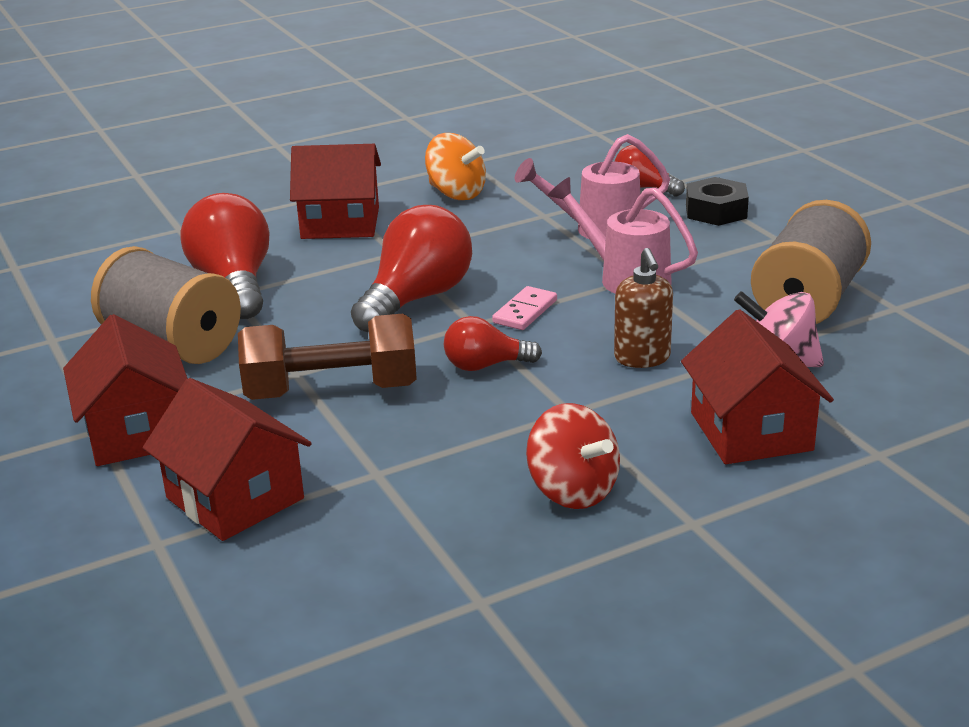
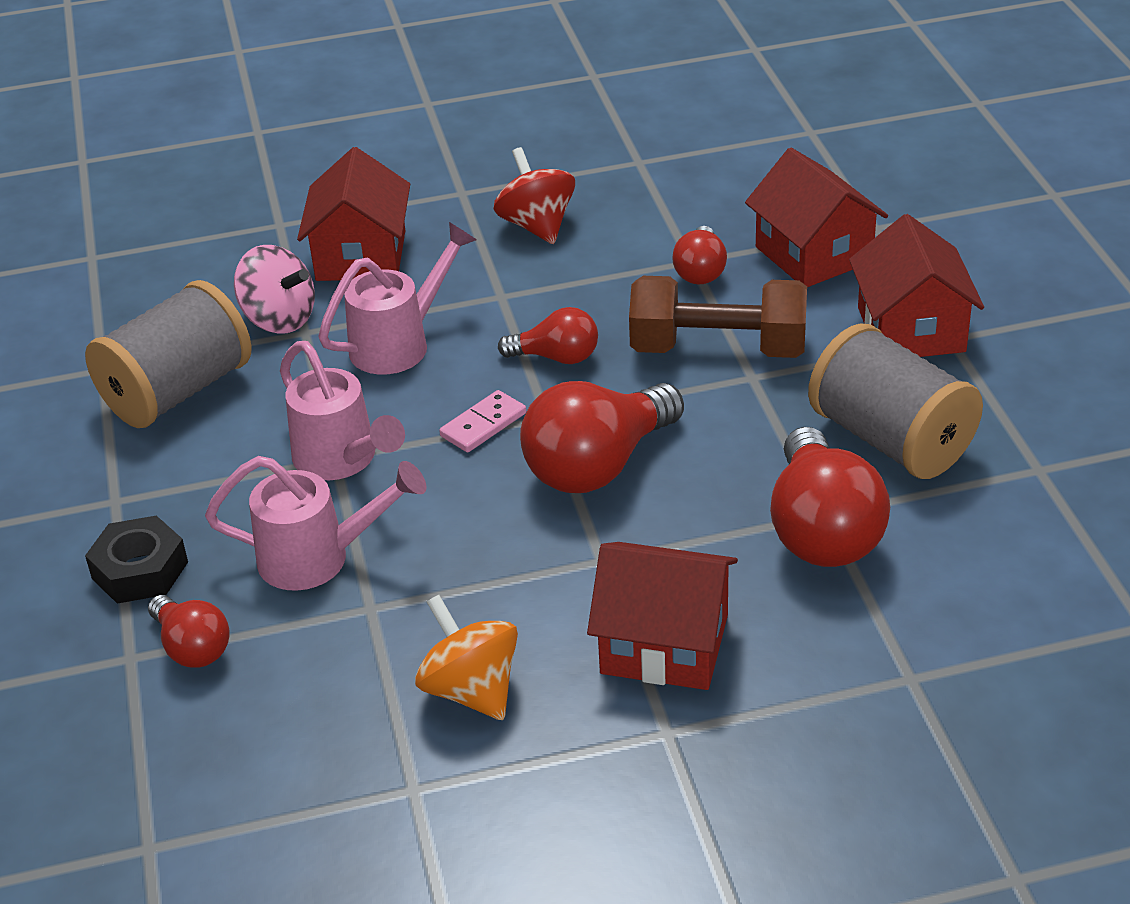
camera: 165 degrees left, 10 degrees up
(363, 462) = (700, 271): none -> red light bulb
(642, 358) = (399, 343): brown soap dispenser -> pink watering can

